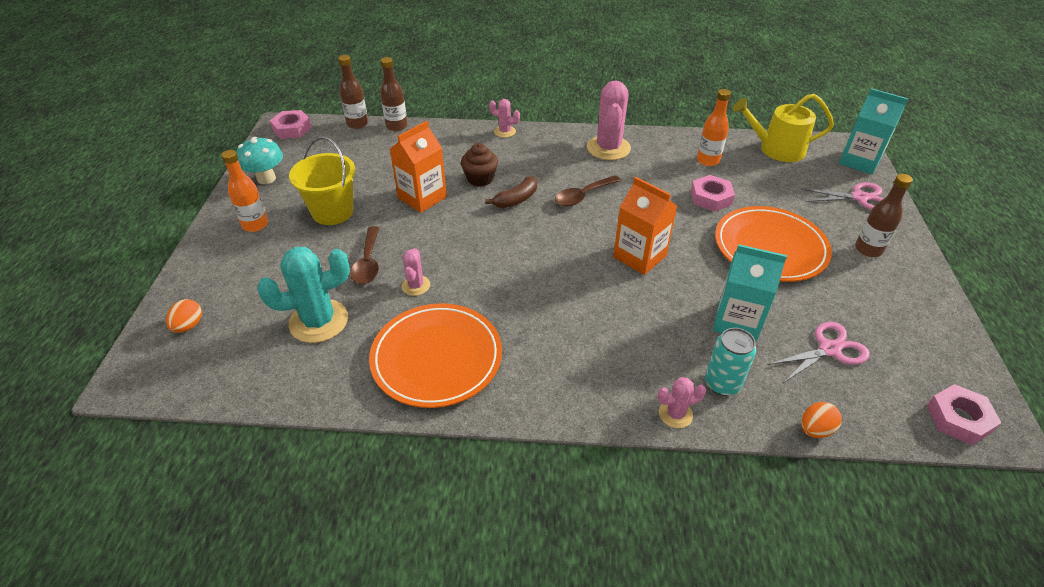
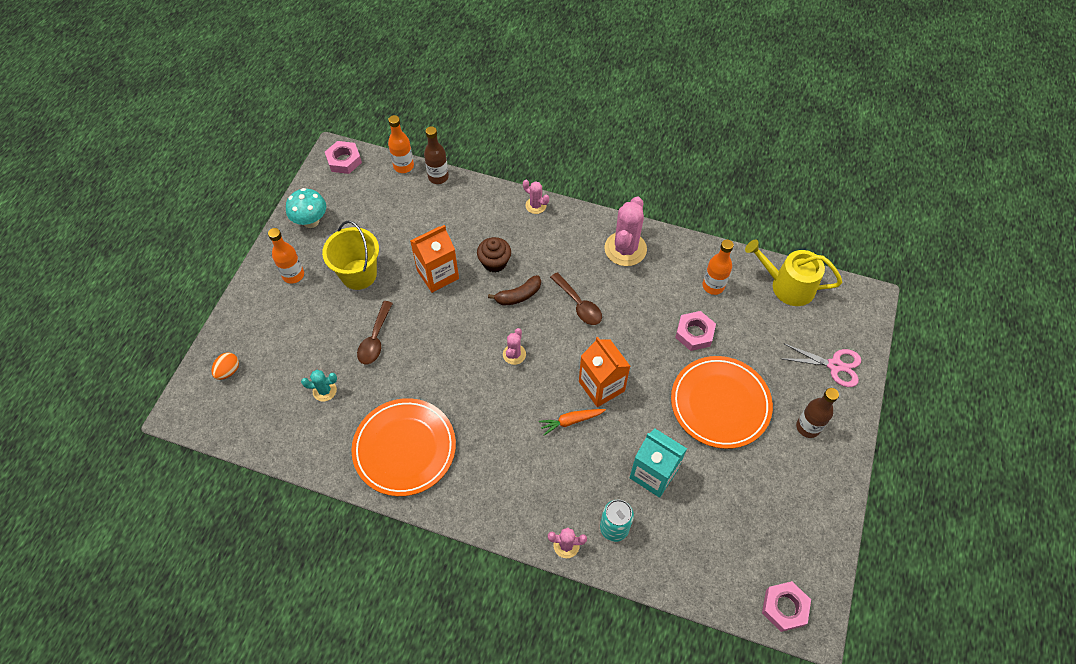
camera: 15 degrees right, 15 degrees up
(319, 321) = (324, 390): turquoise cactus -> turquoise cactus, size x0.51
(357, 124) = (403, 166): brown bottle -> orange bottle
(416, 285) = (407, 373): pink cactus -> pink cactus (514, 354)
(583, 196) = (579, 304): brown spoon -> brown spoon turned 105 degrees counterclockwise
(622, 293) = (571, 421): none -> orange carrot
(815, 429) = (666, 586): orange egg -> none
(829, 349) = (716, 519): pink scissors -> none
(859, 161) = (861, 320): turquoise carton -> none

